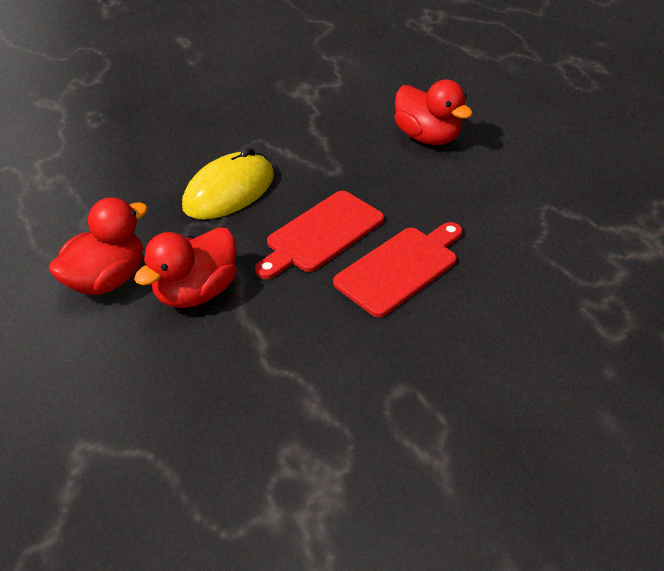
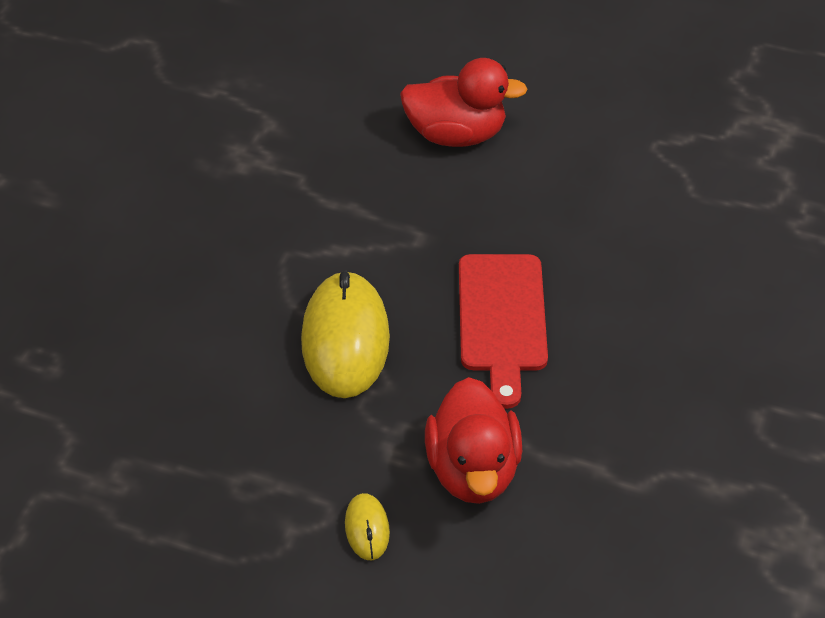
camera: 45 degrees left, 5 degrees up
(107, 279) = (367, 528): red duck -> yellow mouse
(400, 268) = (616, 302): red cutting board -> none

